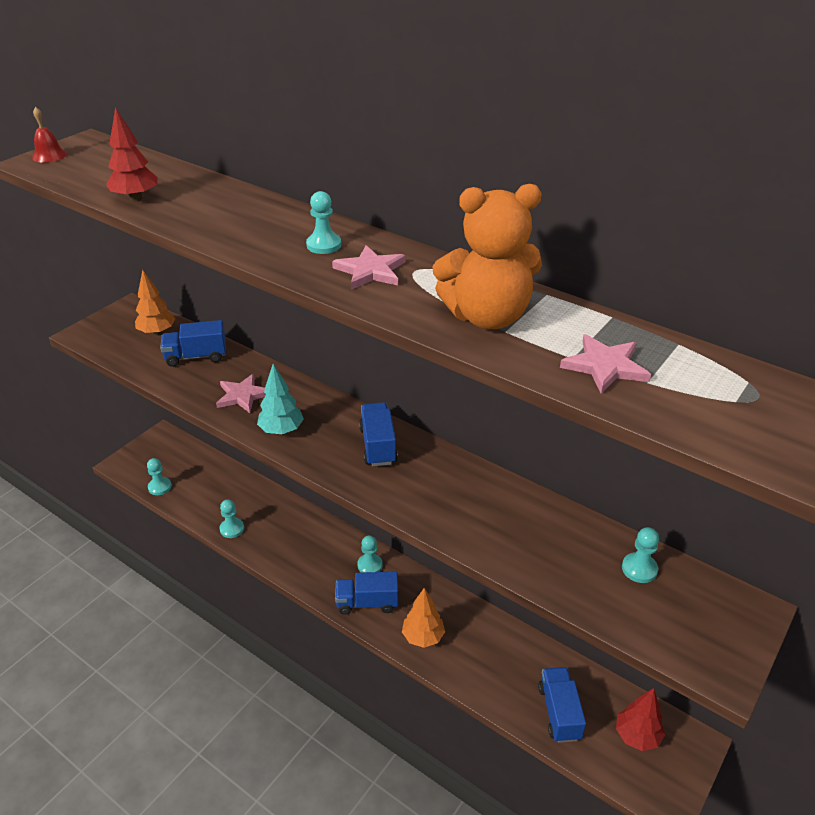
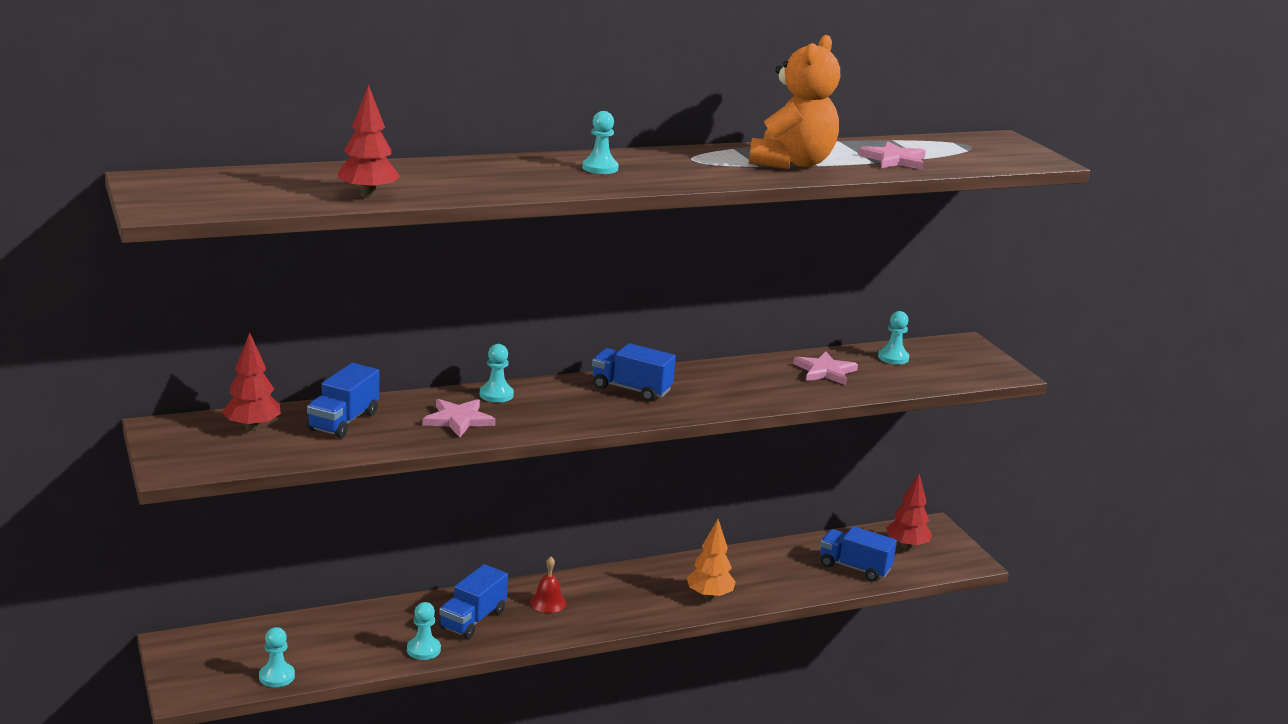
camera: 60 degrees left, 15 degrees down
(49, 155) = (158, 200): red bell -> red bell (548, 602)
(157, 332) = (252, 427): orange tree -> red tree
(281, 430) = (546, 420): turquoise tree -> none
(367, 603) = (634, 608): blue truck -> blue truck (473, 619)
(370, 271) = (670, 169): pink star -> pink star (825, 371)
(370, 565) = (586, 587): turquoise pawn -> turquoise pawn (496, 395)

